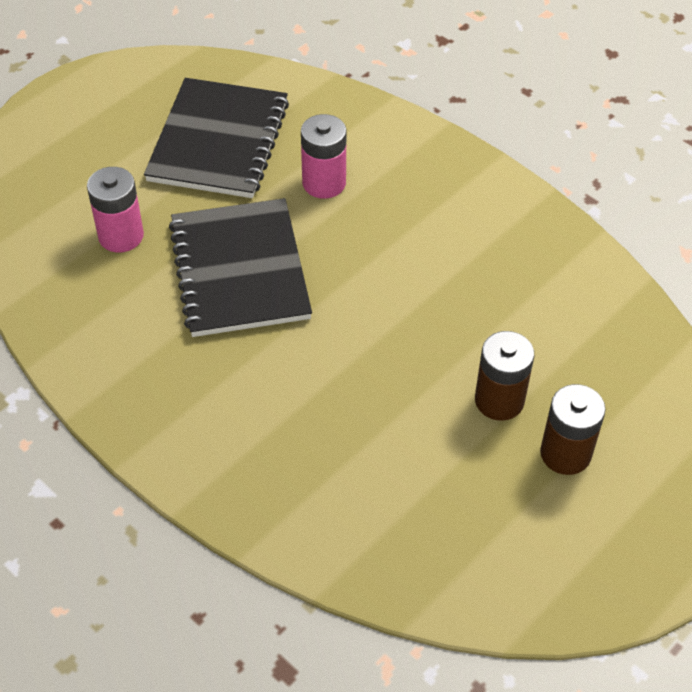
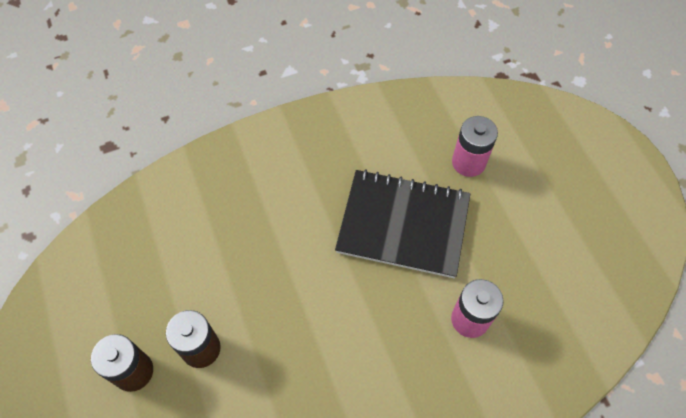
camera: 115 degrees right, 10 degrees up
(219, 141) = (546, 258): black notebook -> none

